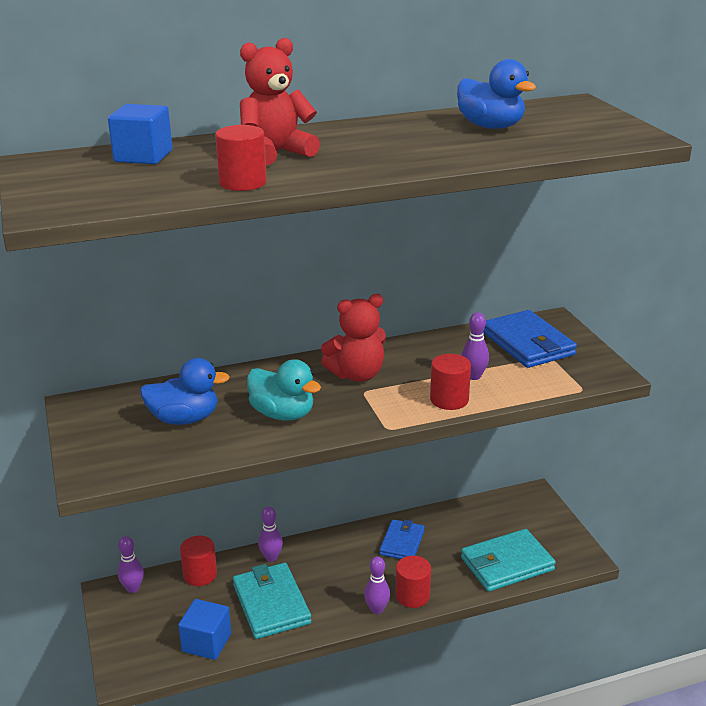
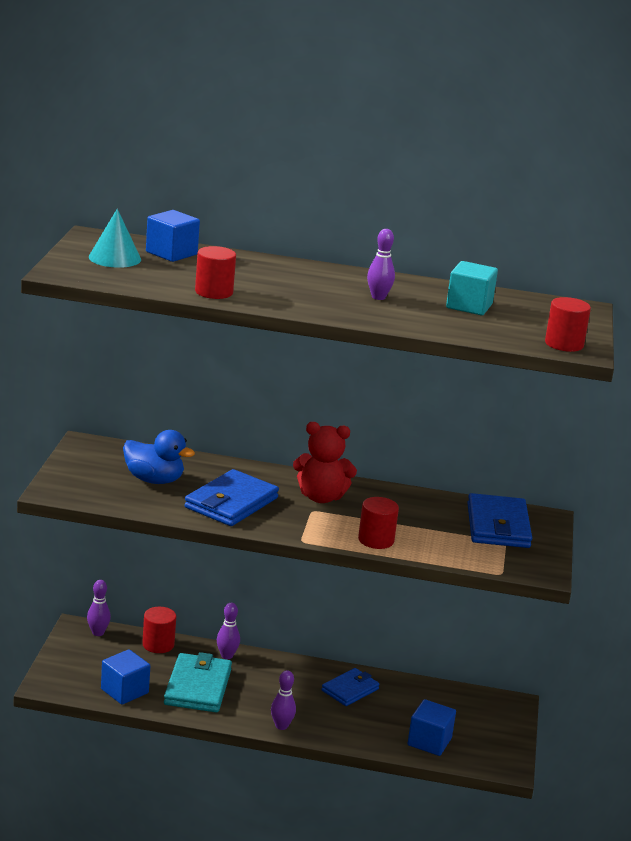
camera: 25 degrees right, 5 degrees down
(88, 177) = (115, 258): none -> turquoise cone
(276, 153) = (268, 278): red teddy bear -> none
(283, 414) = (231, 503): turquoise duck -> blue wallet
(412, 596) = (321, 729): red cylinder -> red cylinder (564, 344)
(474, 376) = (418, 532): purple bowling pin -> purple bowling pin (378, 297)
(490, 127) = (469, 306): blue duck -> turquoise cube
(506, 564) = (429, 742): turquoise wallet -> blue cube

